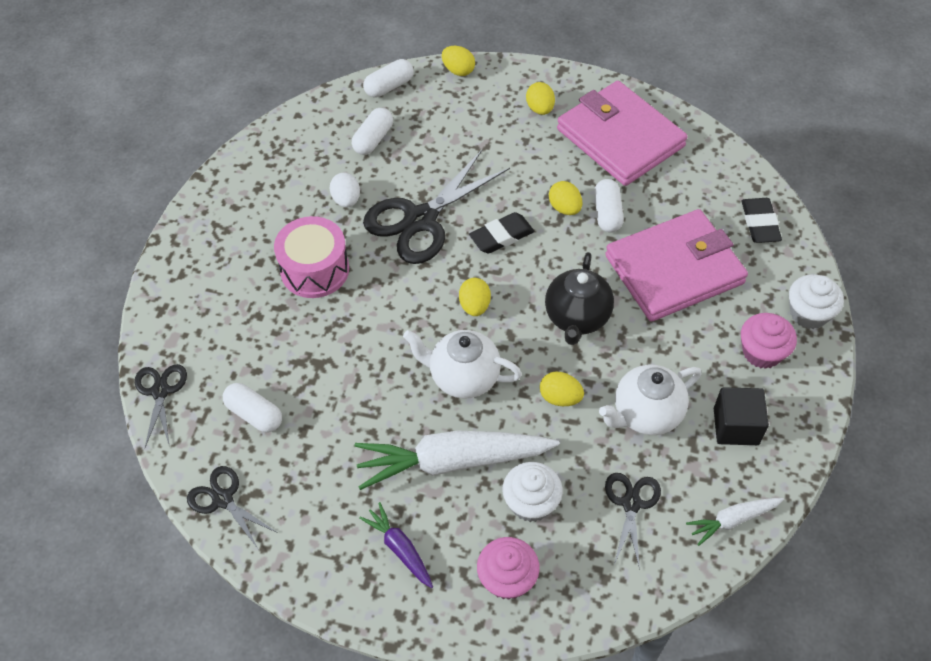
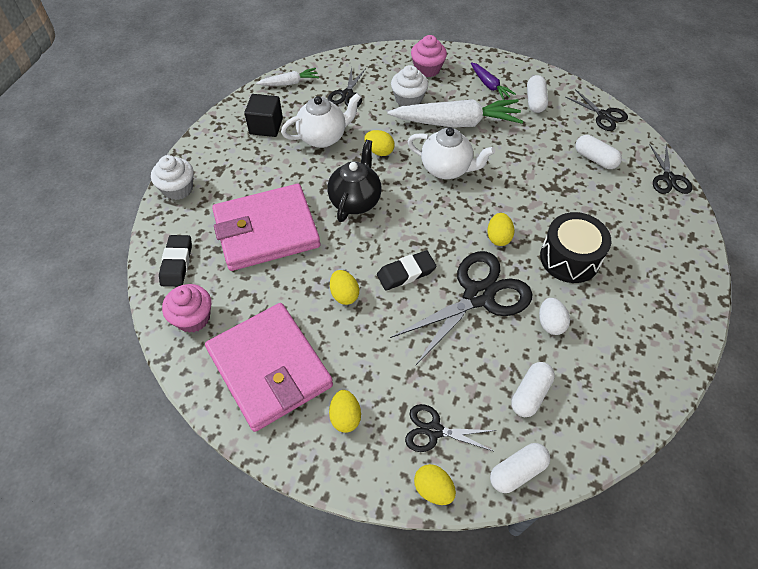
camera: 175 degrees left, 0 degrees up
(315, 270) = (569, 258): pink drum -> black drum
(460, 106) = (434, 430): none -> black scissors
(474, 306) = (434, 217): yellow egg -> yellow egg (498, 237)
(607, 213) = (307, 285): white capsule -> white capsule (535, 101)
(762, 352) = (226, 166): pink cupcake -> pink cupcake (193, 318)

